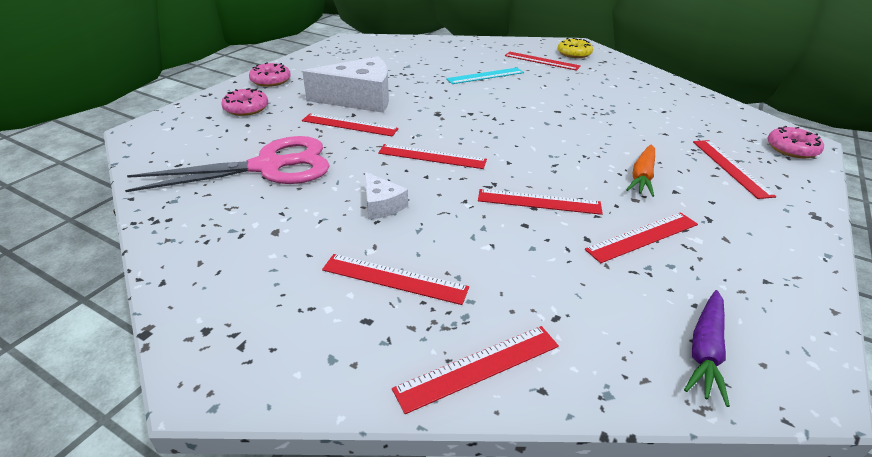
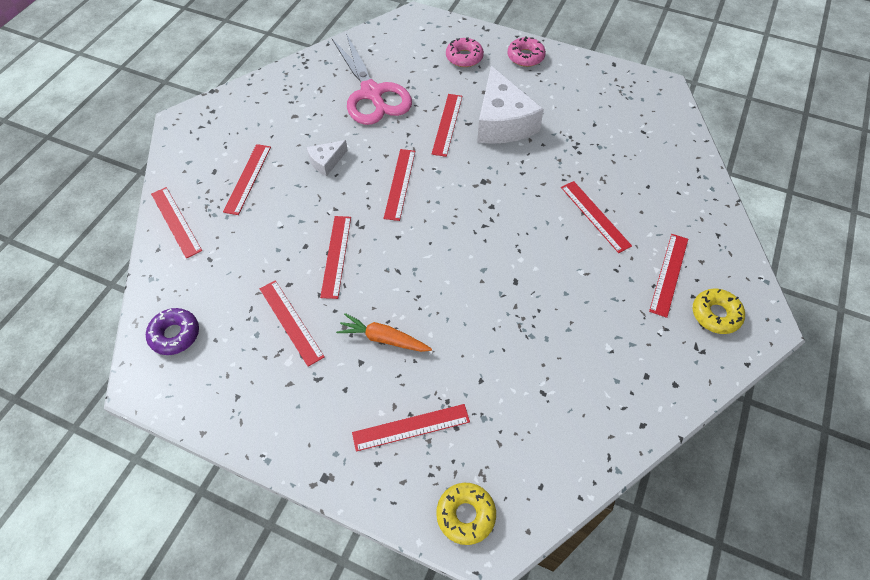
camera: 85 degrees right, 20 degrees up
(485, 76) = (595, 216): turquoise ruler -> red ruler
(705, 351) = (175, 335): purple carrot -> purple donut
(791, 149) = (465, 515): pink donut -> yellow donut

